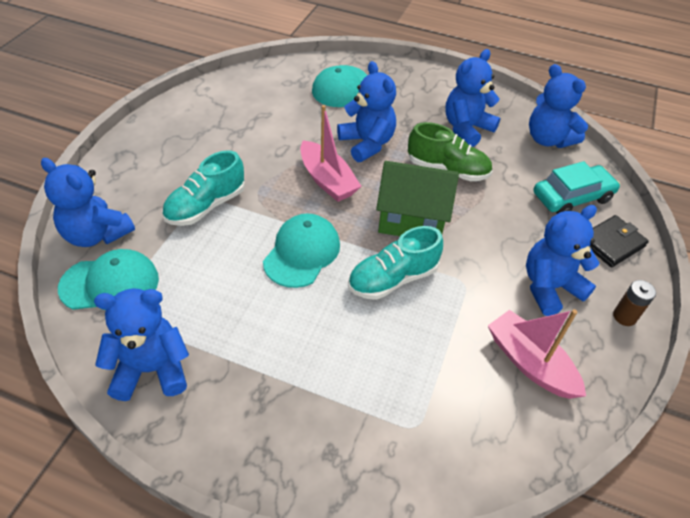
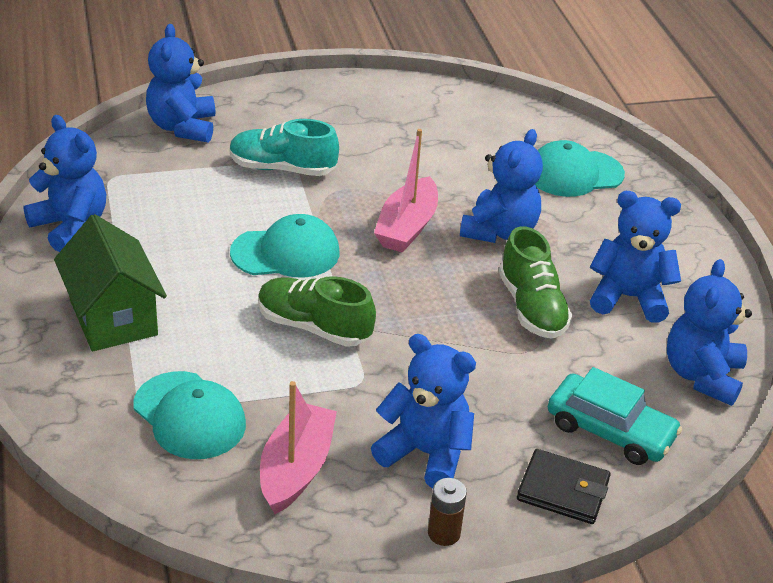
camera: 55 degrees right, 10 degrees down
(110, 283) = (137, 161): turquoise cap -> turquoise cap (189, 416)
(392, 279) = (314, 327): turquoise shoe -> green shoe
(411, 220) = (415, 309): green house -> green house (113, 317)

